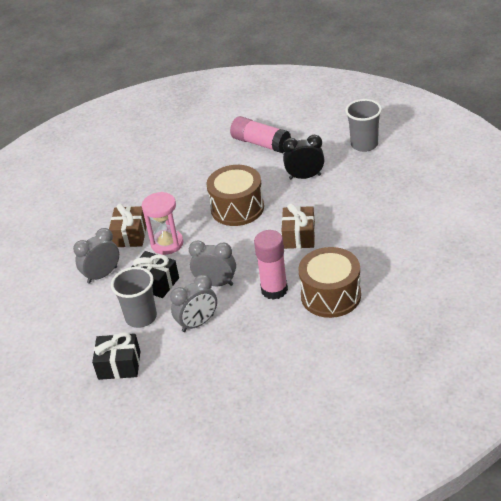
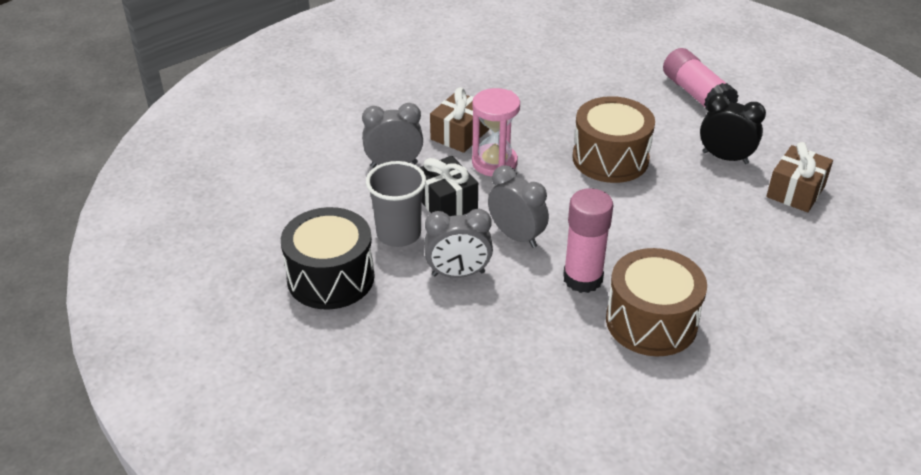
camera: 25 degrees right, 0 degrees up
(119, 365) = (331, 278): black gift -> black drum
(299, 236) = (664, 227): brown gift -> brown gift (795, 191)
(364, 144) = (835, 151): grey cup -> none

